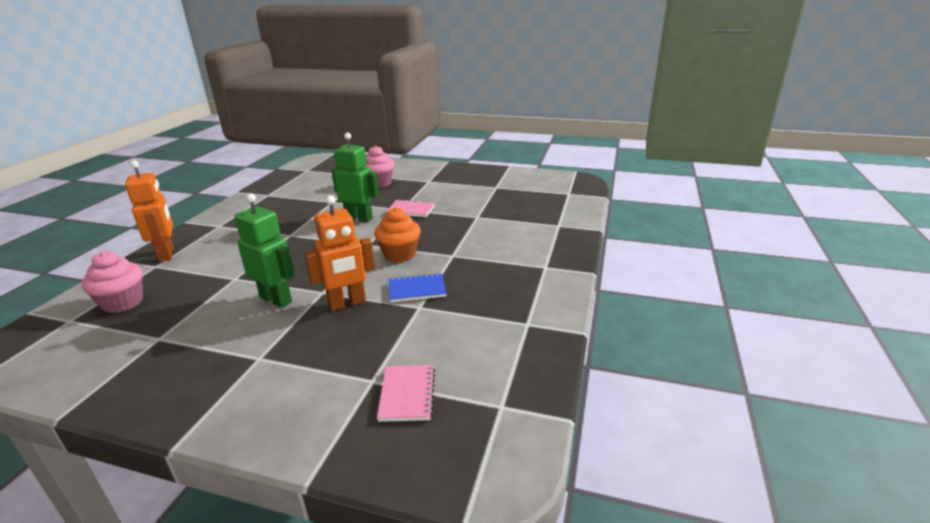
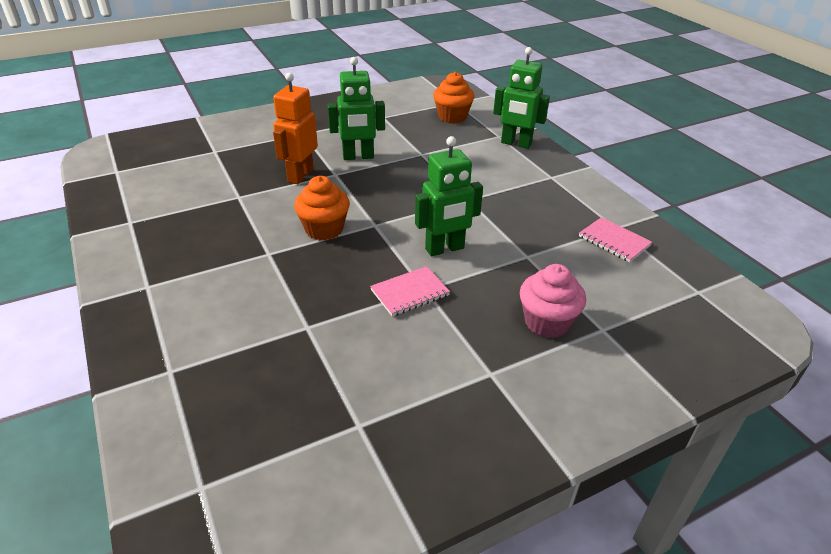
camera: 135 degrees right, 10 degrees up
(123, 302) = (452, 117): pink cupcake -> orange cupcake
(167, 254) = (516, 144): orange robot -> green robot
(407, 394) = (183, 154): pink notebook -> pink notebook (614, 241)
(417, 289) = (259, 207): blue notebook -> none

